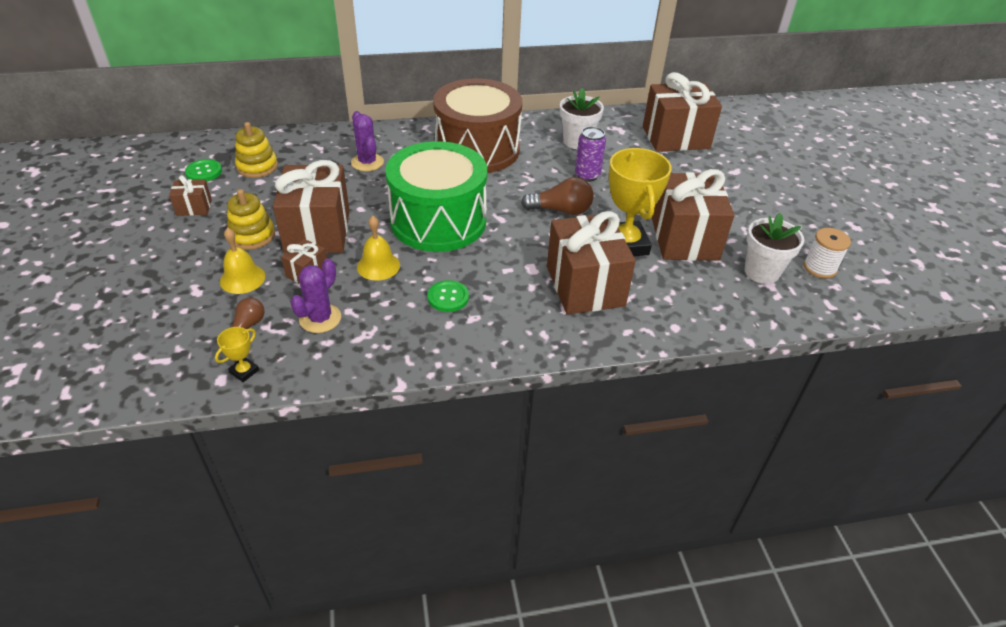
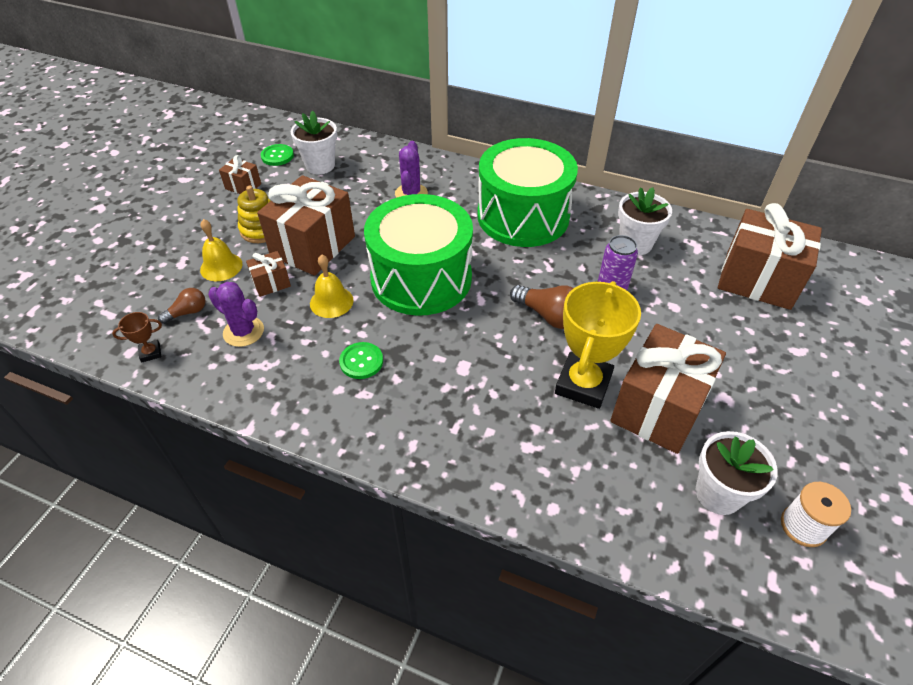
camera: 35 degrees right, 5 degrees up
(244, 371) = (150, 353): yellow trophy -> brown trophy
(257, 167) = (320, 165): yellow stacking toy -> white flower pot
(320, 318) = (243, 331): purple cactus -> purple cactus turned 60 degrees clockwise
(477, 149) = (523, 216): brown drum -> green drum
(585, 286) = (499, 412): brown gift -> none

